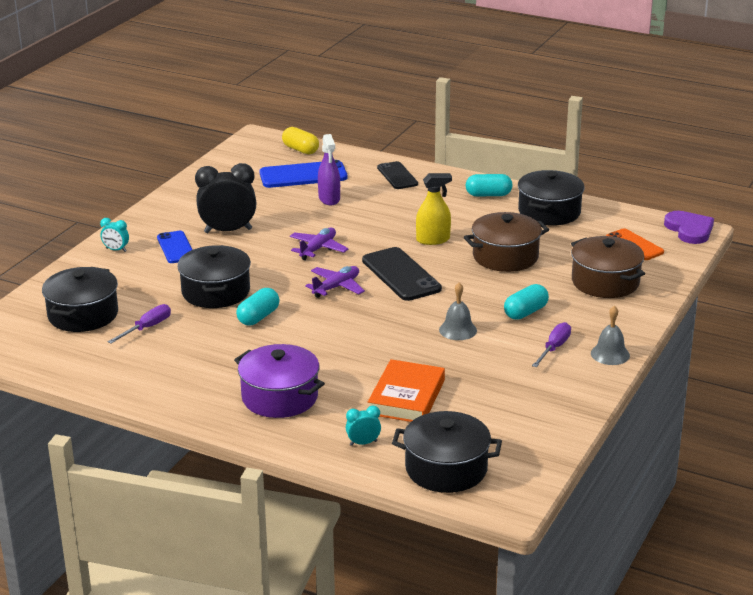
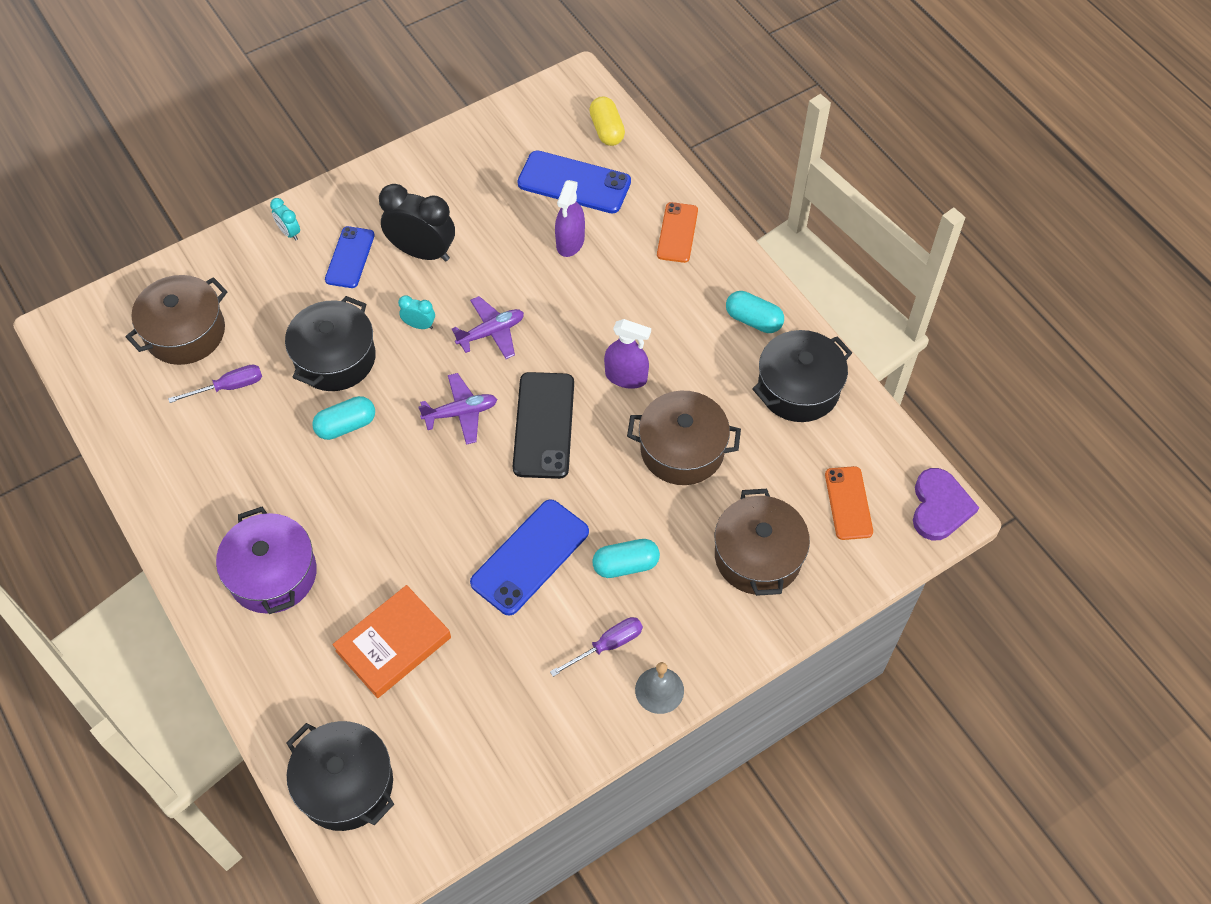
camera: 30 degrees right, 30 degrees up
(83, 315) = (185, 332): black pot -> brown pot
(363, 443) = (298, 695): turquoise clock -> turquoise clock (419, 325)
(397, 176) = (677, 232): black phone -> orange phone
(433, 240) = (626, 377): yellow spray bottle -> purple spray bottle
(458, 330) = (530, 557): grey bell -> blue phone

